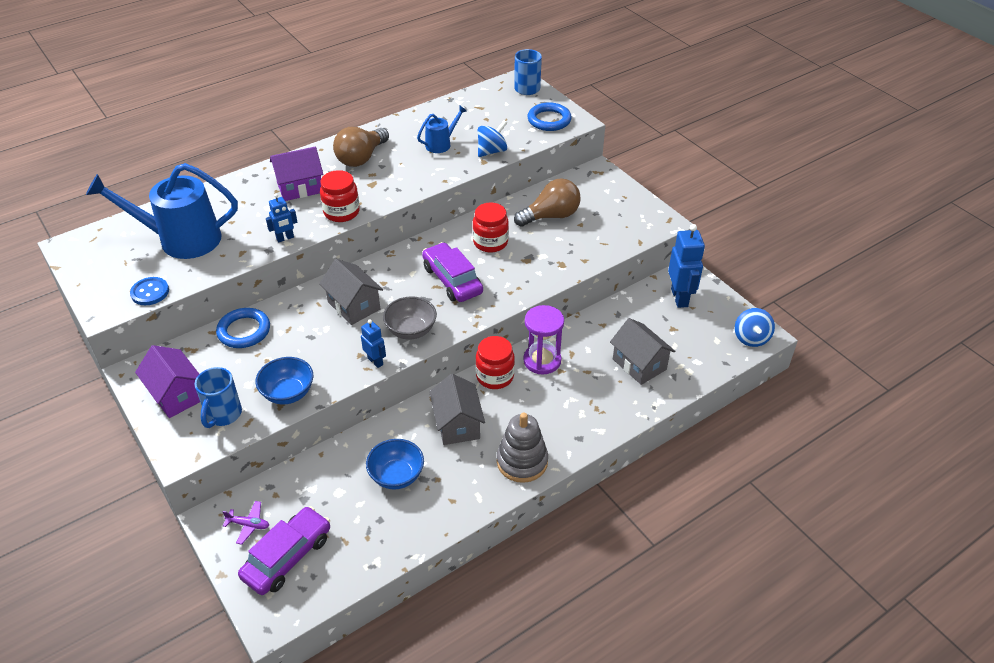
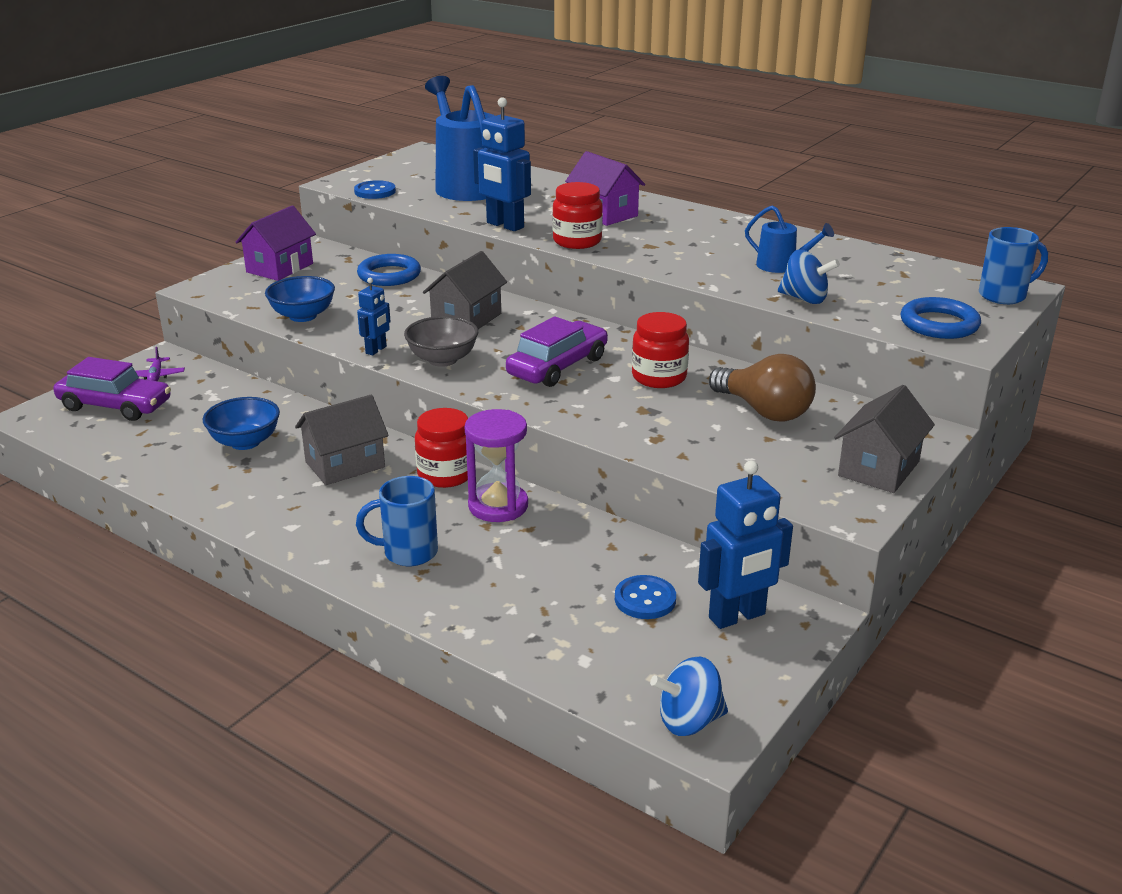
camera: 70 degrees right, 15 degrees down
(223, 415) = (259, 293): blue mug -> blue mug (408, 553)
(285, 238) = (504, 225): blue robot -> blue robot, size x1.81
(361, 158) = (696, 230): brown light bulb -> none
(522, 461) = (295, 525): grey stacking toy -> none
(639, 364) = (541, 597): grey house -> grey house (878, 468)
(655, 325) = (645, 599): none -> blue button

